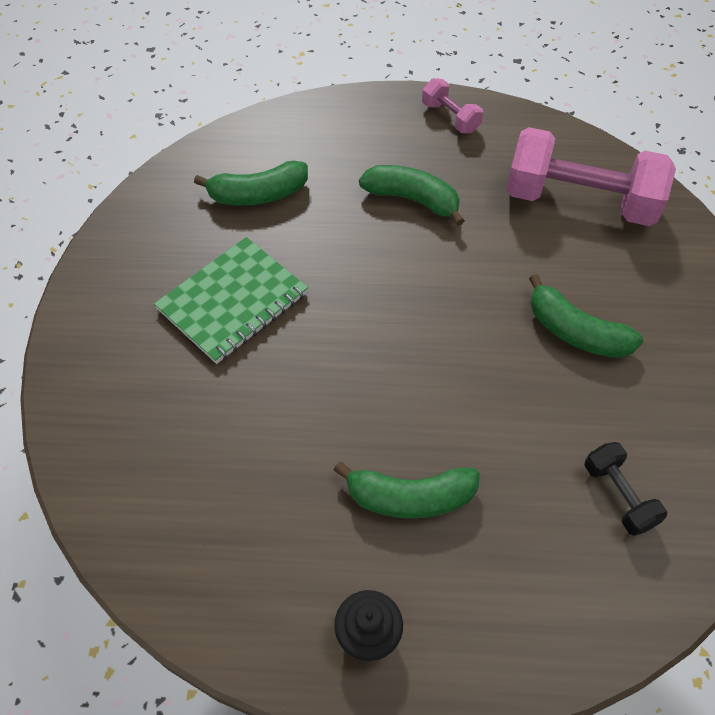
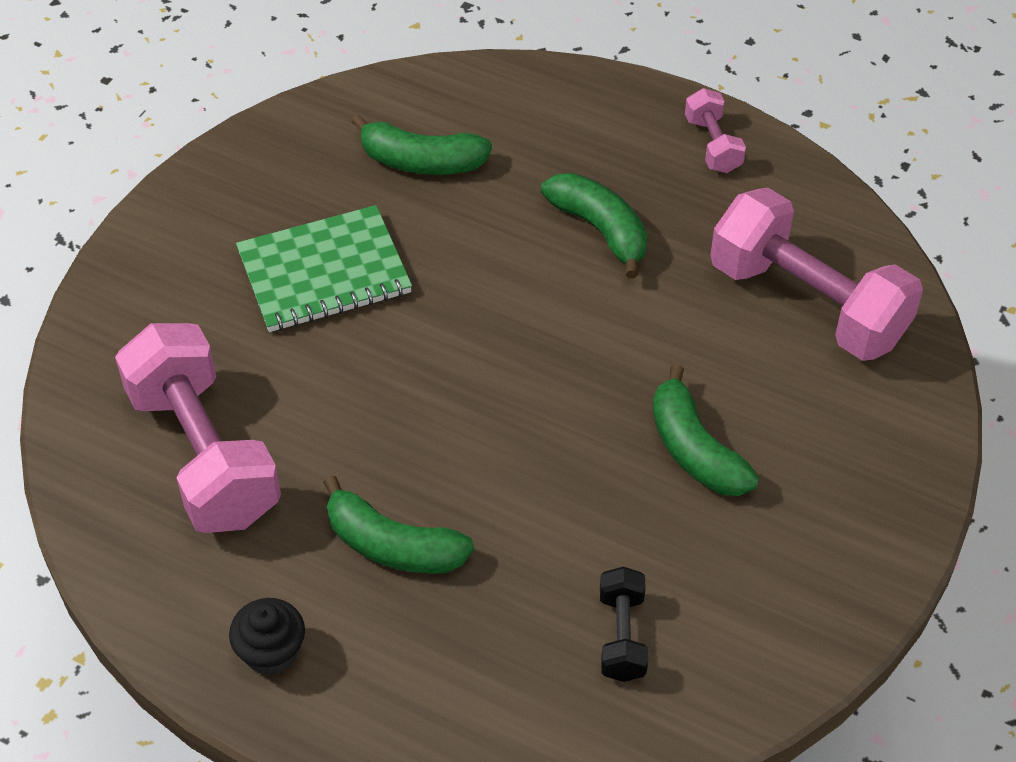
camera: 25 degrees right, 5 degrees down
(218, 485) = (203, 455): none -> pink dumbbell

